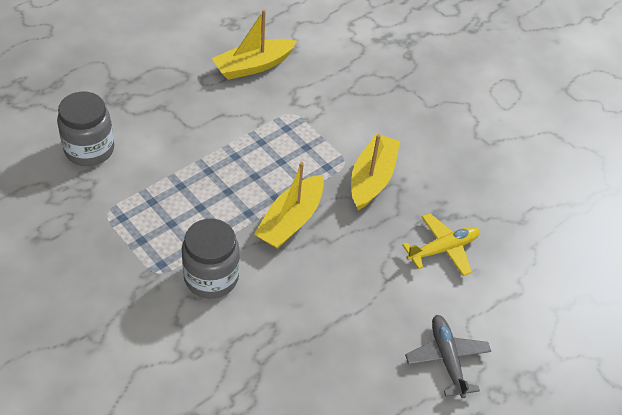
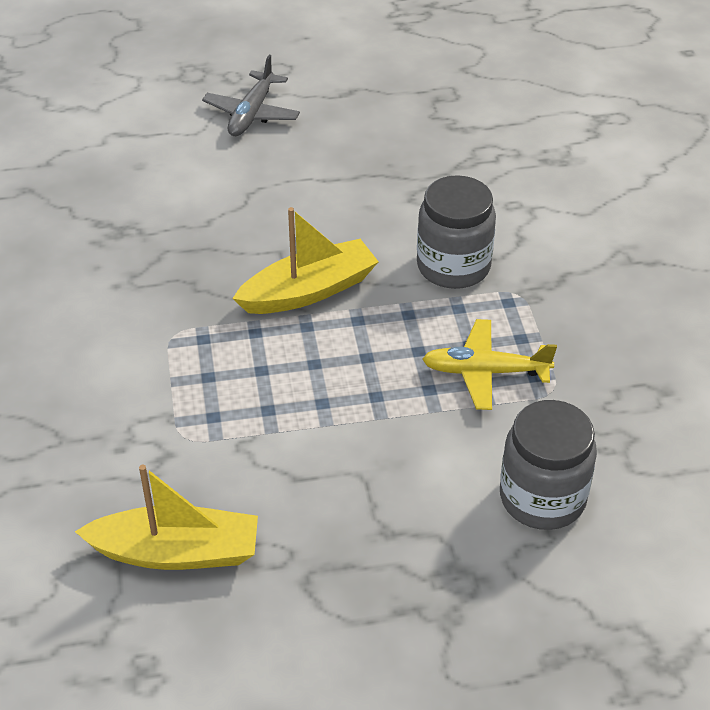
camera: 145 degrees left, 5 degrees down
(372, 178) = (156, 301): yellow boat -> none
(443, 249) = (152, 197): yellow plane -> yellow plane (485, 372)

